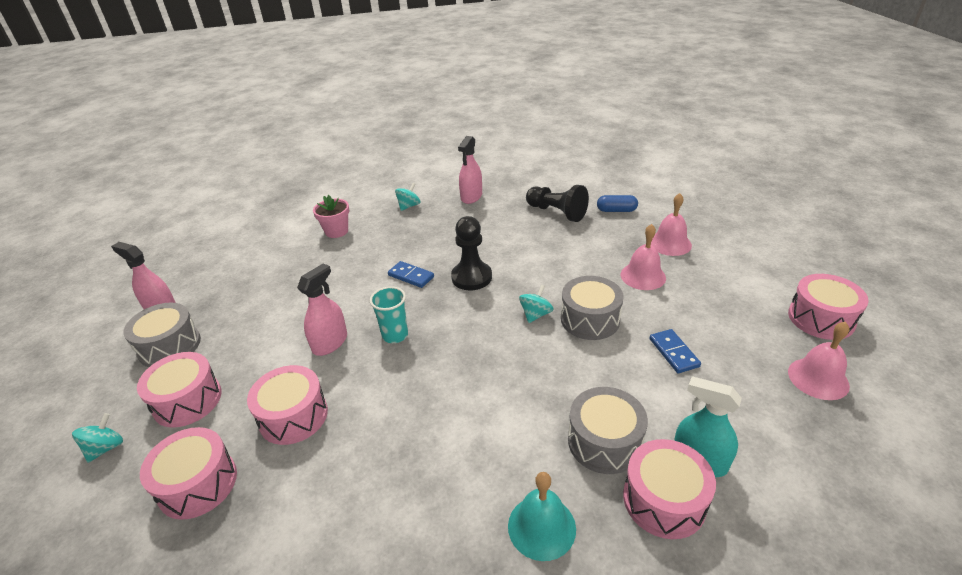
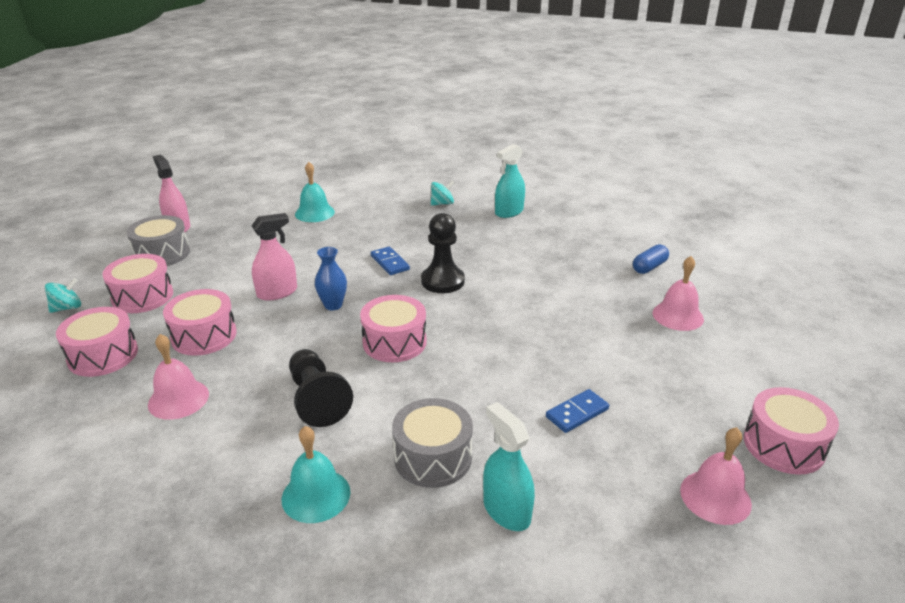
camera: 25 degrees right, 5 degrees down
(297, 251) = (314, 213): none -> turquoise bell
(336, 231) = (360, 206): pink flower pot -> none
(395, 335) = (333, 305): turquoise cup -> blue vase
(471, 197) = (509, 212): pink spray bottle -> turquoise spray bottle
(535, 314) = (472, 332): turquoise spinning top -> none
(557, 212) = (582, 250): black pawn -> black pawn (317, 399)
(590, 319) = (520, 354): grey drum -> none
(616, 210) = (649, 267): blue capsule -> blue capsule turned 75 degrees counterclockwise
(643, 276) = (615, 335): pink bell -> pink bell (178, 399)
(664, 500) = (440, 525): pink drum -> pink drum (394, 342)
(674, 352) = (577, 413): blue domino -> blue domino turned 45 degrees clockwise

